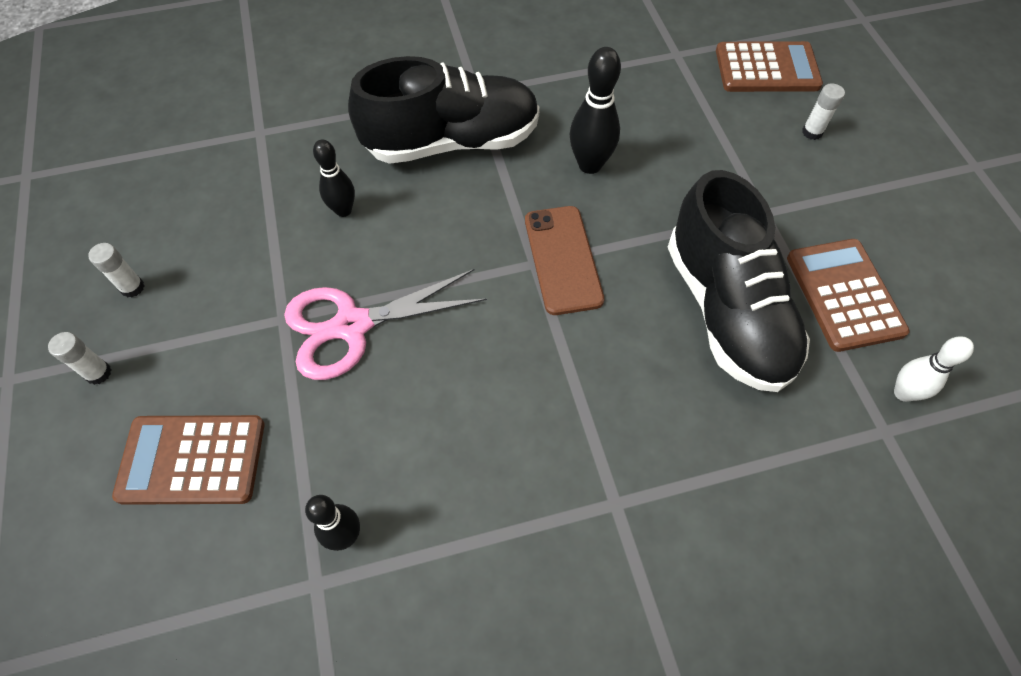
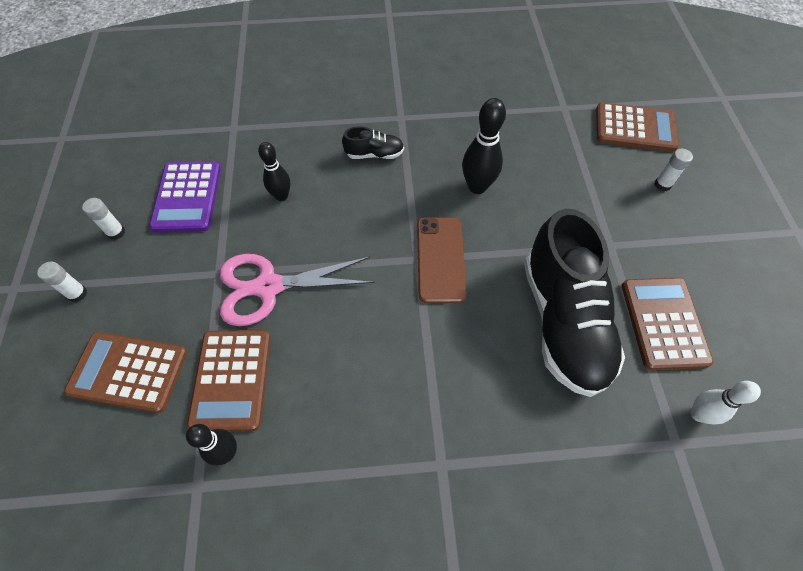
camera: 10 degrees right, 0 degrees up
(218, 229) = (187, 197): none -> purple calculator
(330, 447) = (231, 379): none -> brown calculator
(452, 142) = (374, 154): black shoe -> black shoe, size x0.43

